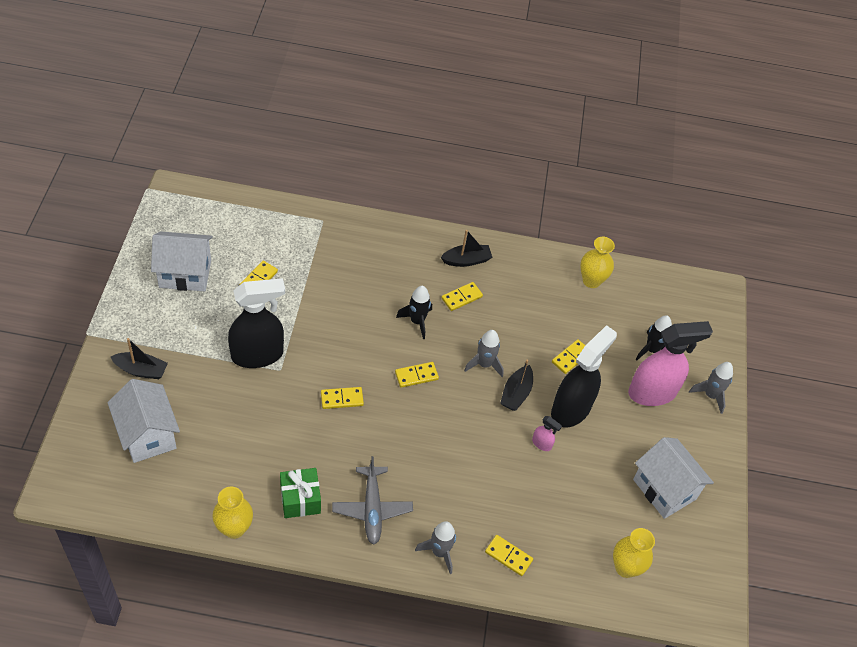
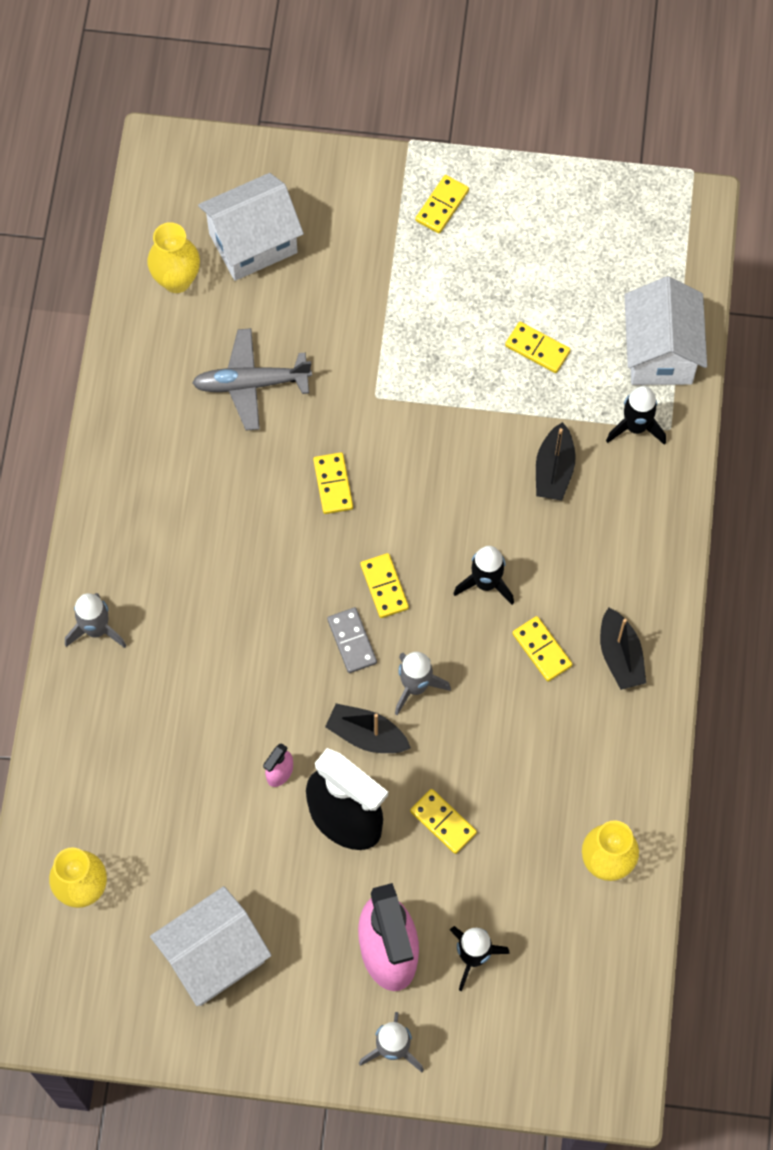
camera: 95 degrees right, 15 degrees up
(141, 370) = (356, 218): black boat -> black boat (554, 470)
(185, 274) = (533, 247): white house -> white house (660, 352)
(234, 528) = (120, 367): yellow vase -> yellow vase (177, 280)
(258, 355) = (398, 364): black spray bottle -> none
(300, 499) = (167, 444): green gift -> none
(319, 236) = (635, 427): none -> black rocket
(372, 509) = (158, 537): grey plane -> grey plane (251, 383)
(453, 396) = (352, 641): none -> grey domino
(508, 556) = (94, 723): yellow domino -> yellow domino (442, 205)

